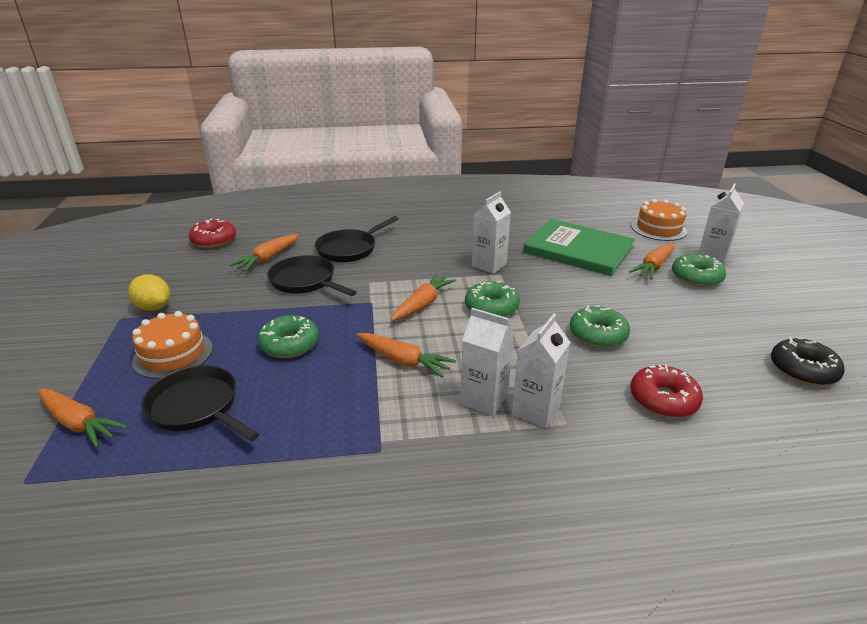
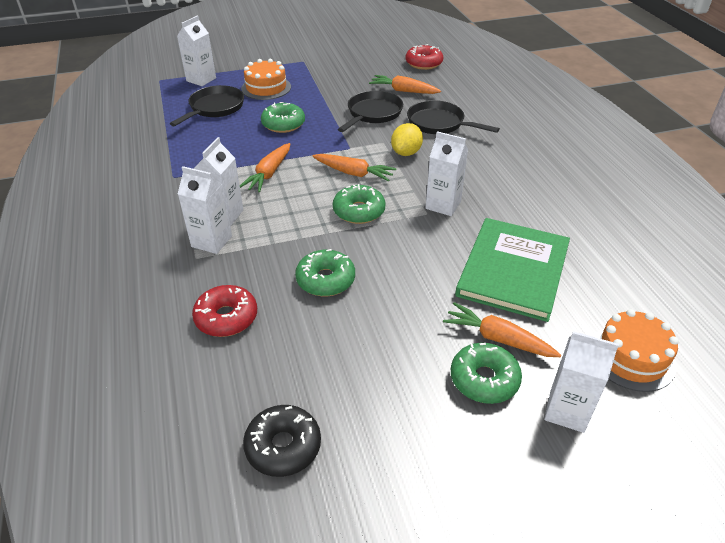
camera: 80 degrees right, 10 degrees up
(79, 423) = (201, 79): orange carrot -> white carton
(154, 307) = (318, 68): yellow lemon -> yellow lemon (406, 153)

